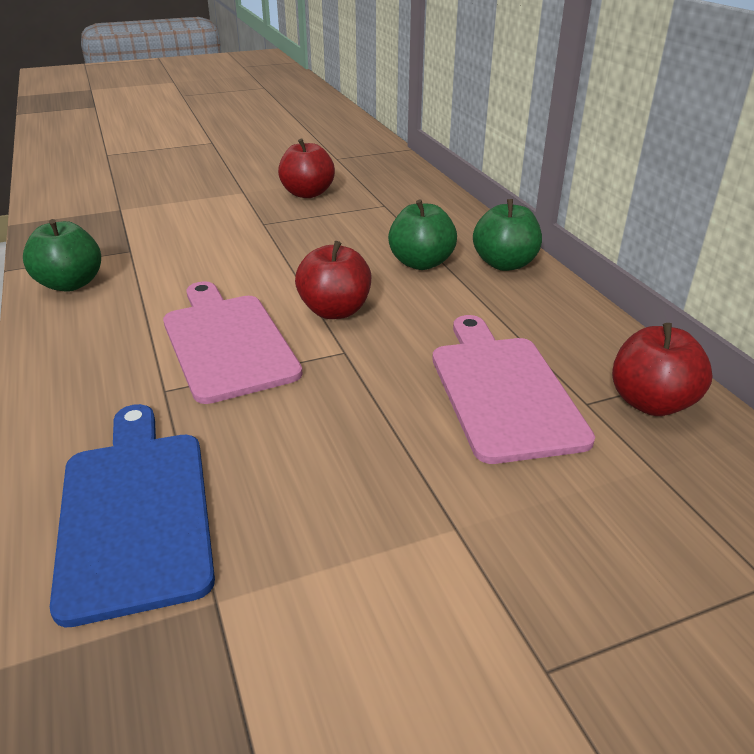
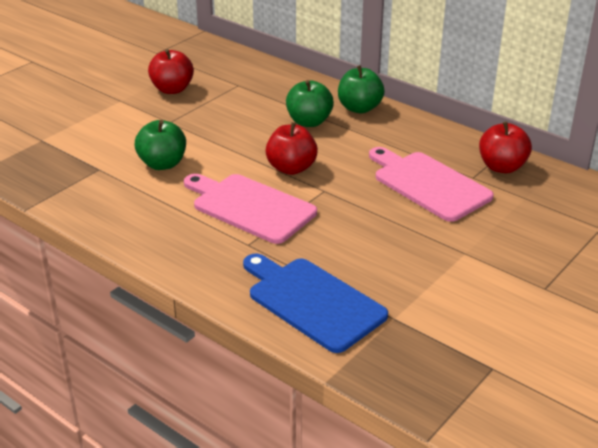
camera: 30 degrees left, 0 degrees up
(70, 284) = (92, 204): green apple -> green apple (162, 164)

